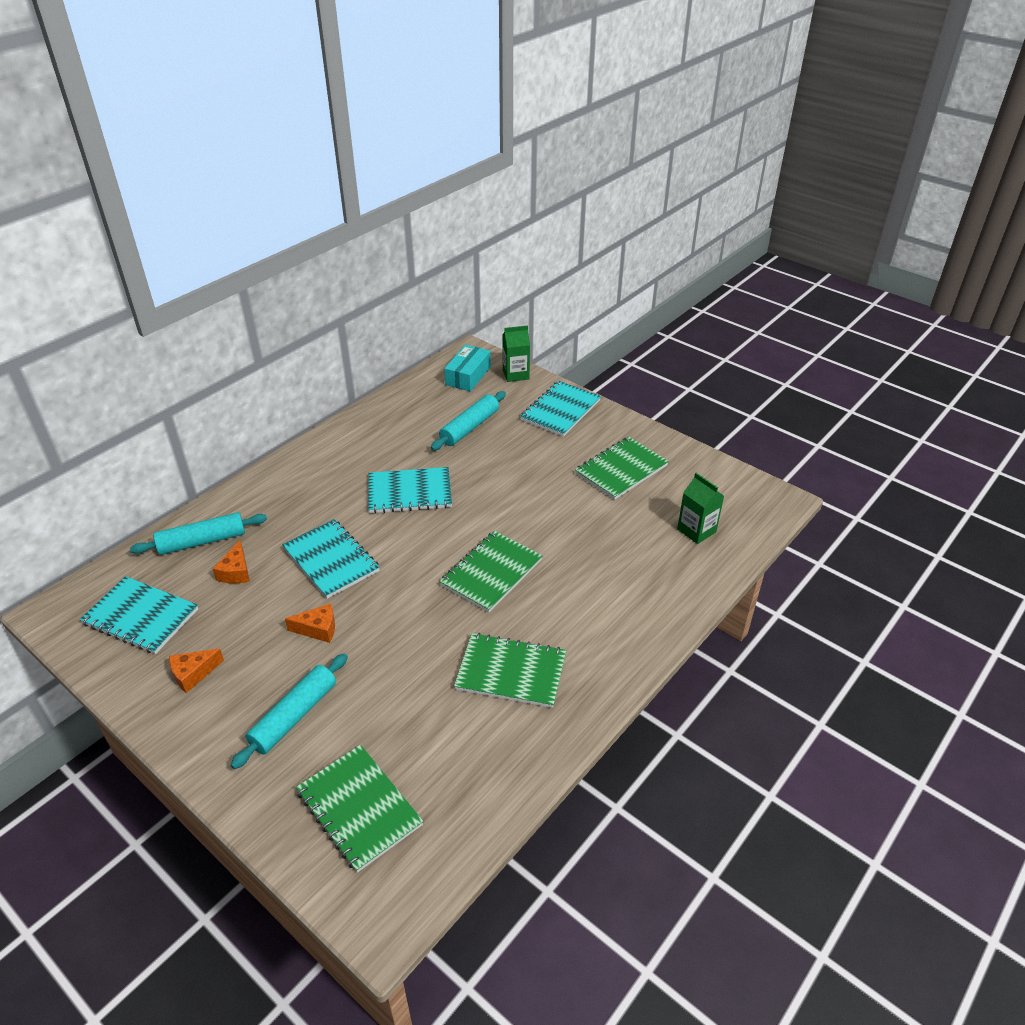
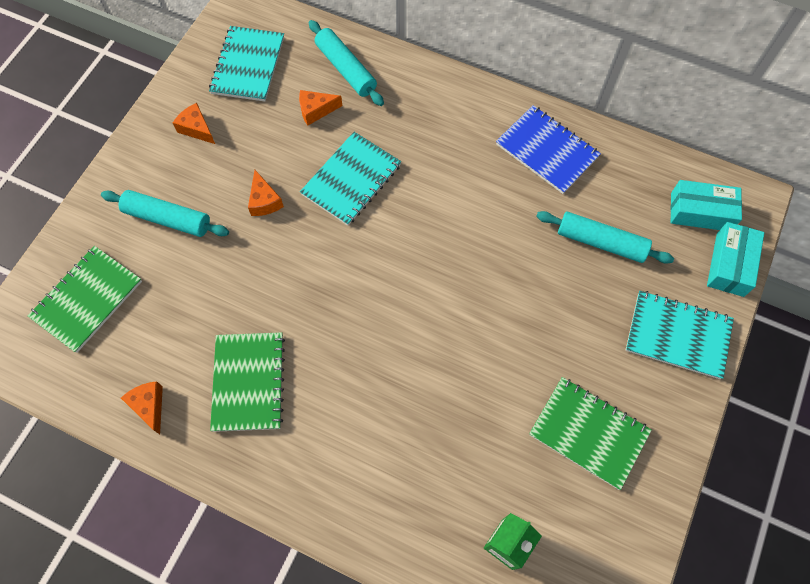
camera: 75 degrees right, 25 degrees up
(372, 436) = (547, 151): none -> blue notebook
(410, 492) = (469, 216): turquoise notebook -> none
(491, 573) = (374, 329): green notebook -> none
(509, 760) = (149, 406): none -> orange cheese
(515, 374) = (729, 264): green carton -> turquoise box

